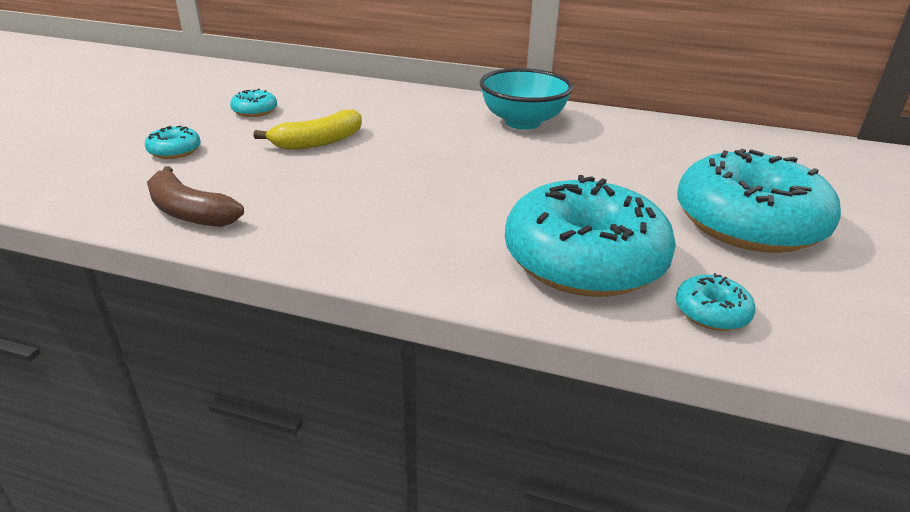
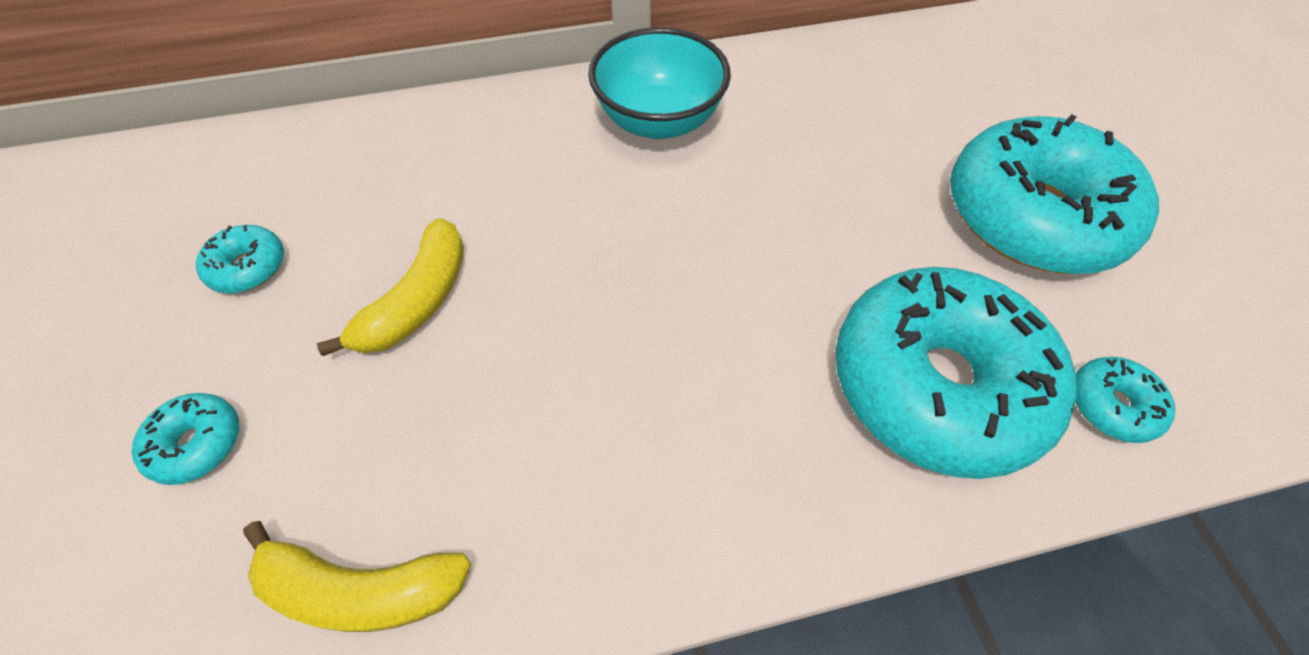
camera: 30 degrees left, 25 degrees up
(189, 212) = (362, 588): brown banana -> yellow banana

